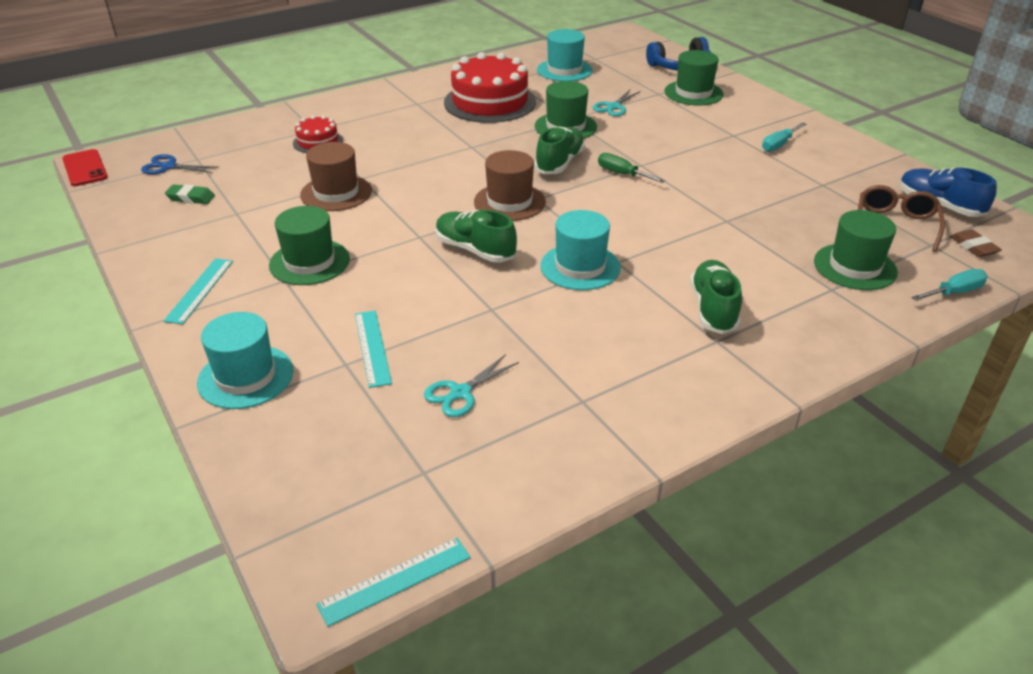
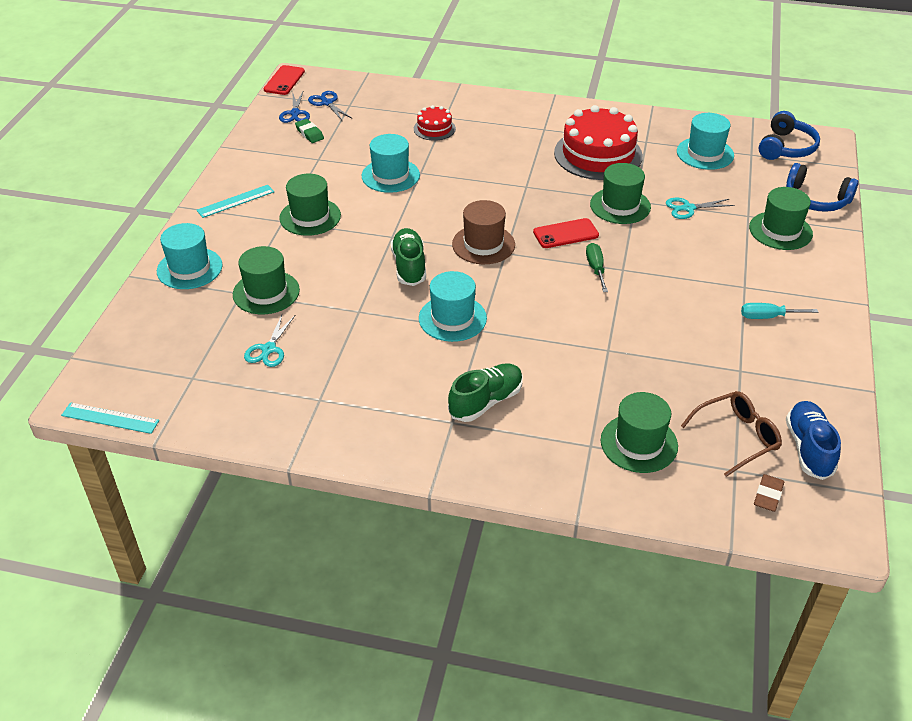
camera: 45 degrees right, 5 degrees up
(145, 189) = (295, 113): none -> blue scissors
(336, 193) = (390, 175): brown hat -> turquoise hat
(372, 347) = (266, 292): turquoise ruler -> green hat
(460, 393) = (269, 349): turquoise scissors -> turquoise scissors turned 75 degrees counterclockwise
(559, 163) = (565, 234): green shoe -> red phone
(609, 46) = (786, 147): none -> blue headphones
(954, 292) = (679, 512): turquoise screwdriver -> none

